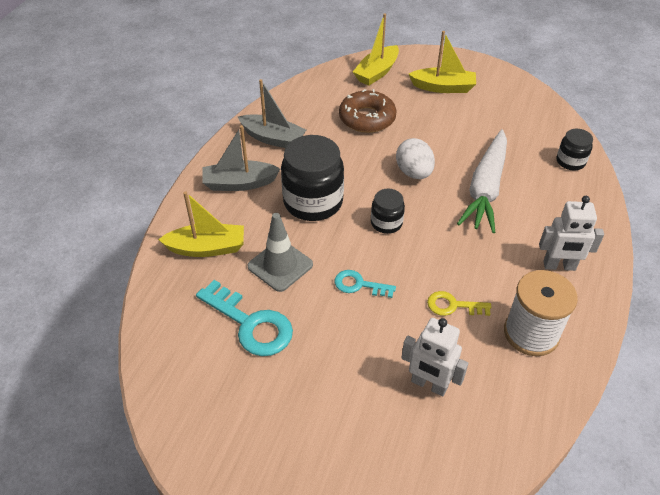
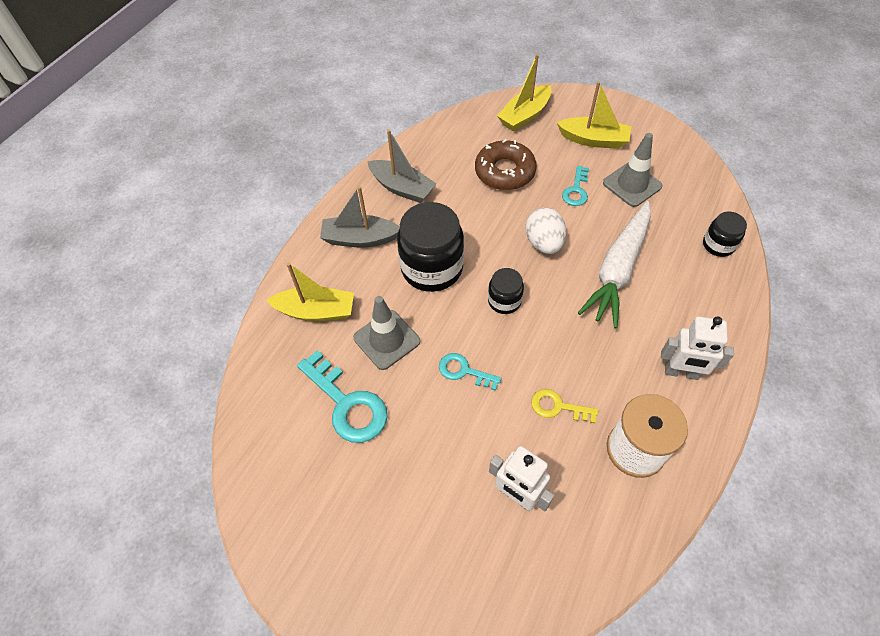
camera: 10 degrees right, 10 degrees up
(435, 128) = (576, 190): none -> turquoise key
(484, 120) = (632, 184): none -> grey traffic cone

